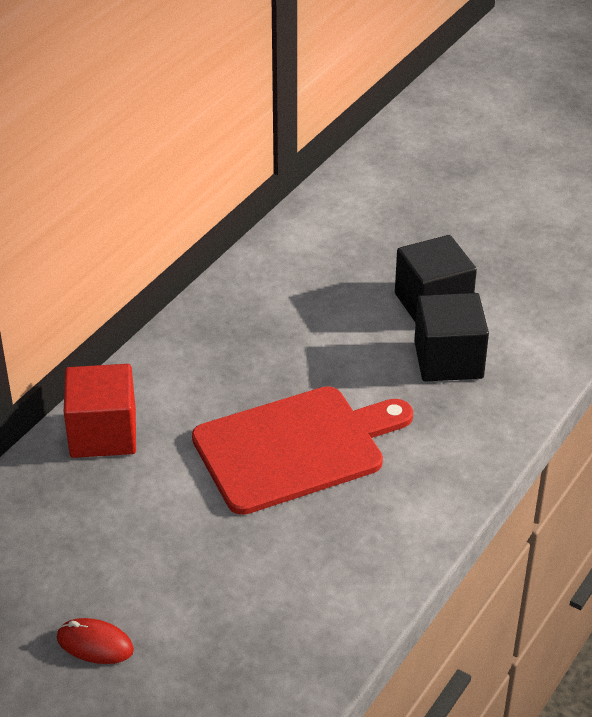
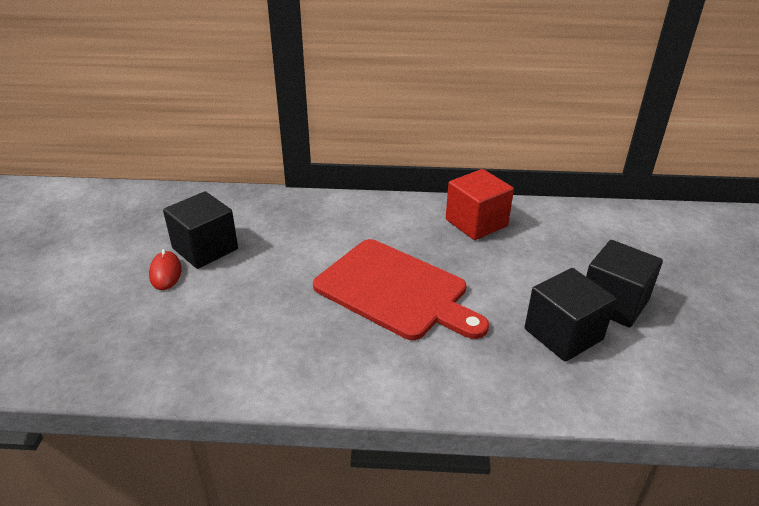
camera: 60 degrees right, 5 degrees down
(73, 590) = (205, 249): none -> black cube
(103, 434) = (339, 211): red cube -> red cube (476, 223)

